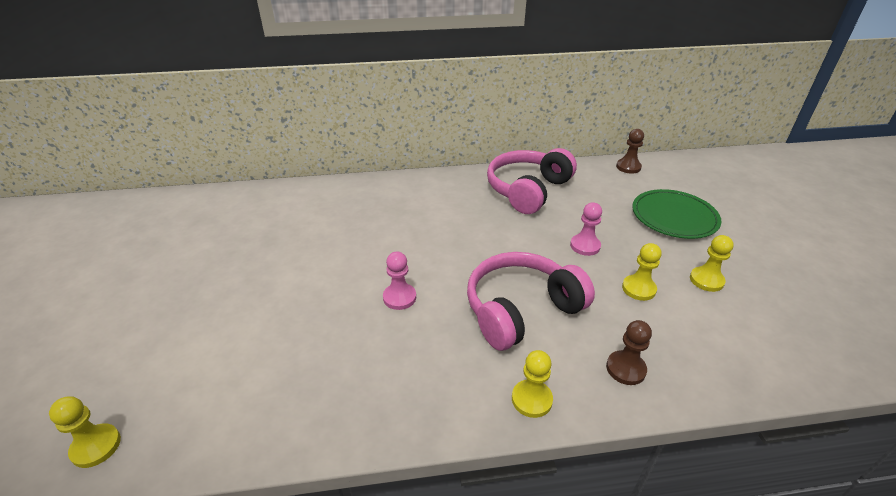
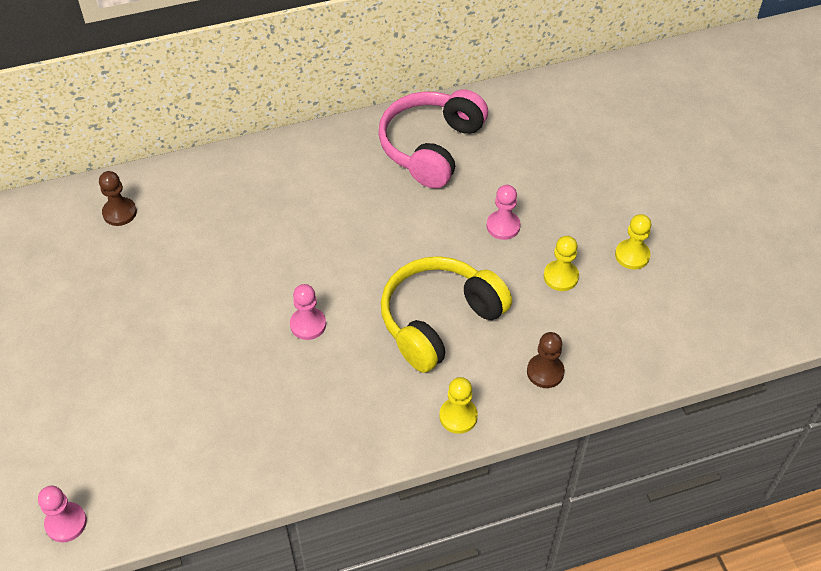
camera: 10 degrees left, 15 degrees up
(96, 446) = (66, 523): yellow pawn -> pink pawn
(521, 309) = (439, 320): pink headphones -> yellow headphones
(628, 167) = (554, 90): brown pawn -> brown pawn (119, 212)
(674, 217) = (605, 168): green plate -> none

